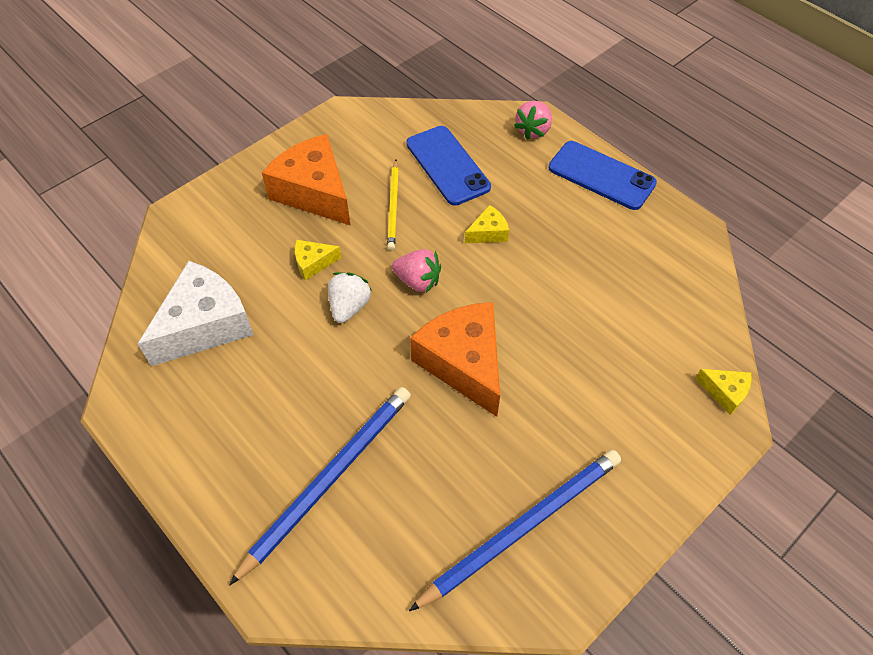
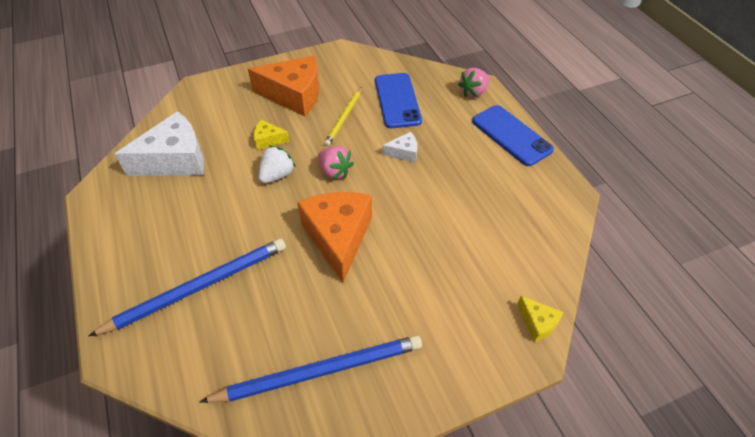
camera: 20 degrees right, 5 degrees down
(314, 192) = (294, 95): orange cheese -> orange cheese turned 120 degrees clockwise
(488, 233) = (404, 152): yellow cheese -> white cheese

